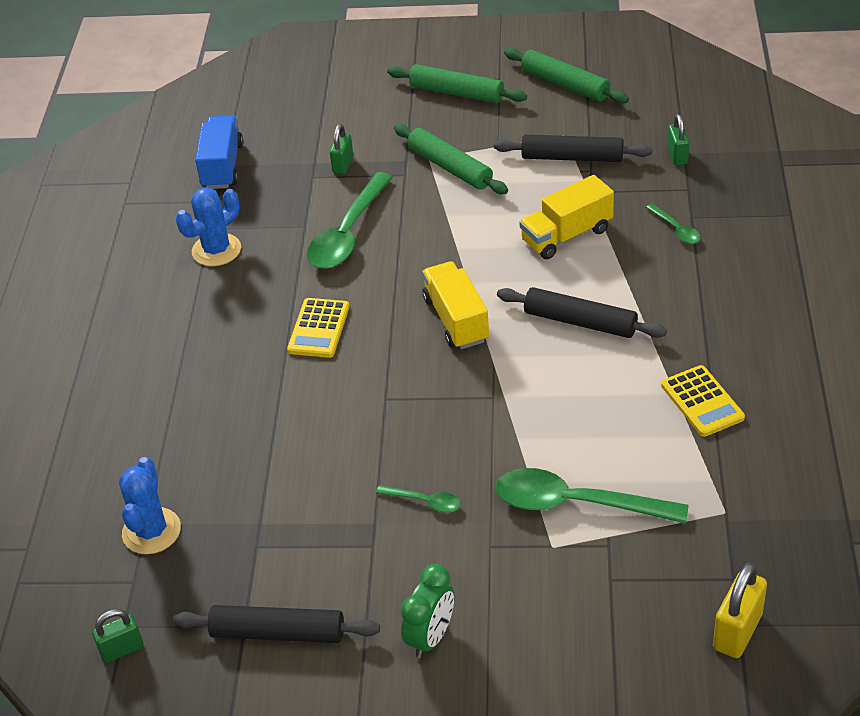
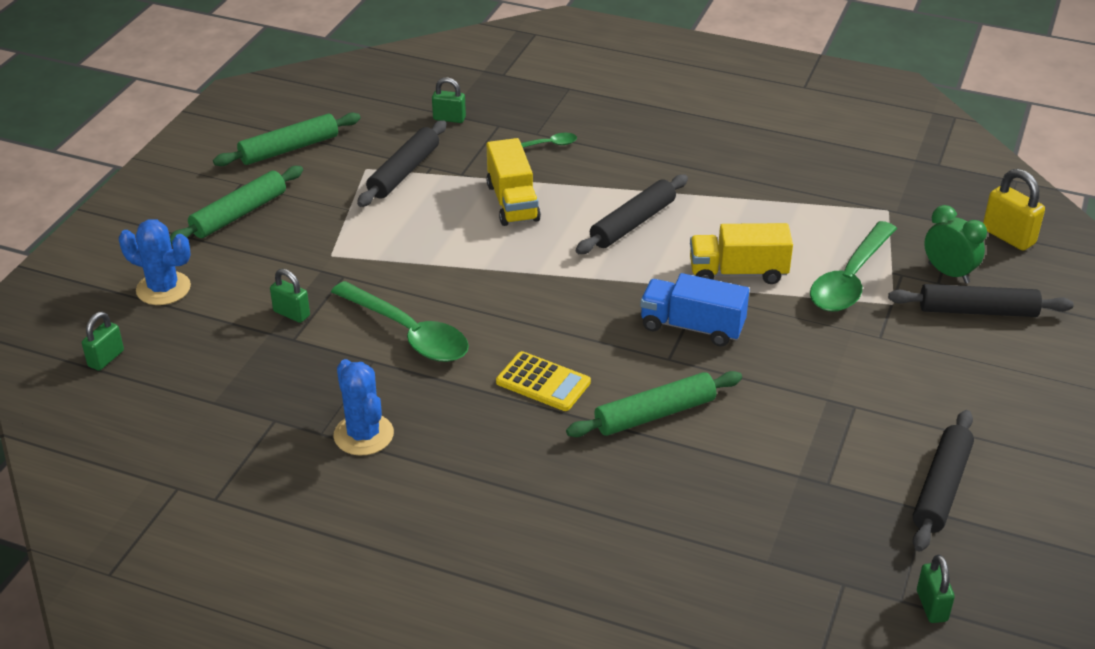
camera: 75 degrees left, 5 degrees down
(151, 531) = (778, 558): blue cactus -> blue cactus (163, 289)
(222, 166) = (215, 404): blue truck -> blue truck (692, 327)
(251, 99) = (106, 358): none -> green padlock
(425, 501) = (813, 363): green spoon -> none
(431, 637) = (972, 393): green clock -> green clock (948, 273)
(450, 167) = (357, 245): green rolling pin -> green rolling pin (655, 414)
(456, 320) = (586, 292): yellow truck -> yellow truck (737, 272)
(575, 622) = (977, 311): none -> black rolling pin
(702, 402) = (763, 188): yellow calculator -> none

